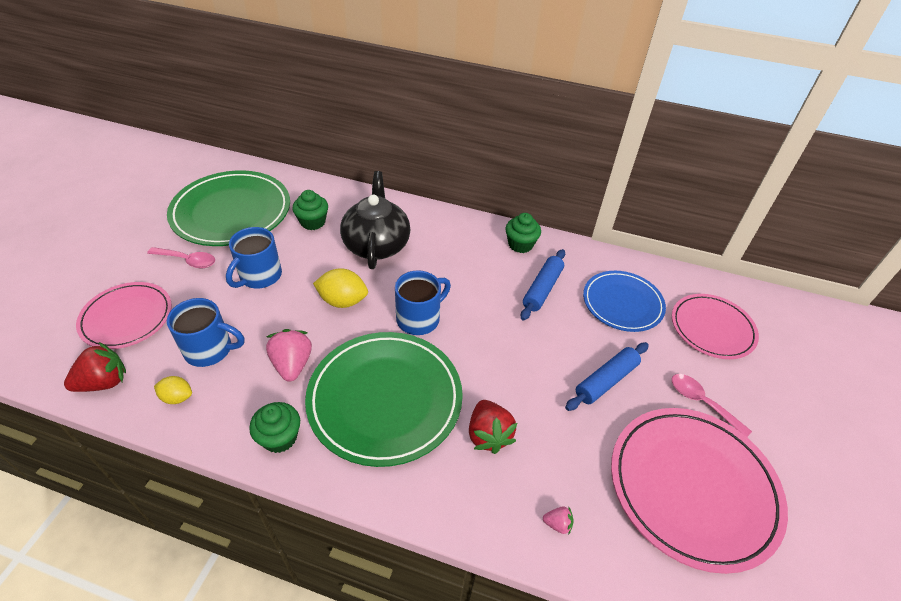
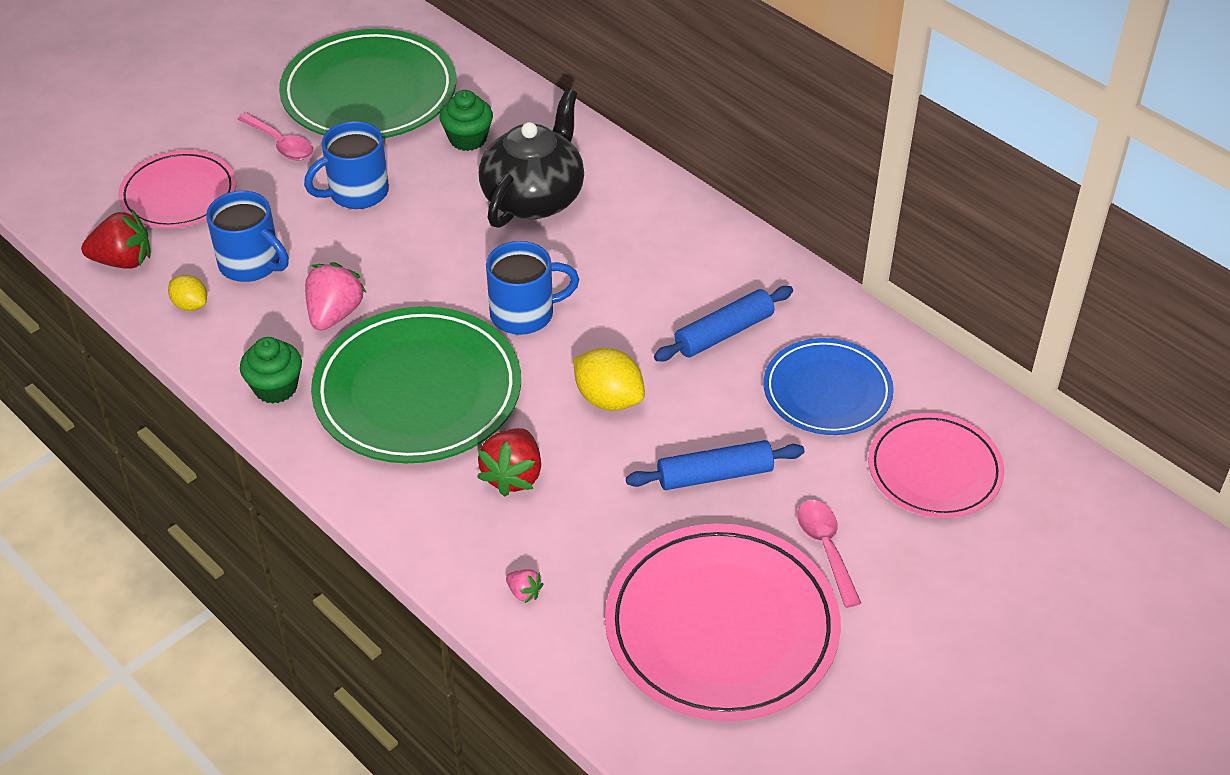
camera: 30 degrees right, 0 degrees up
(343, 301) = (441, 258): yellow lemon -> yellow lemon (608, 399)
(520, 244) = (742, 262): green cupcake -> none

